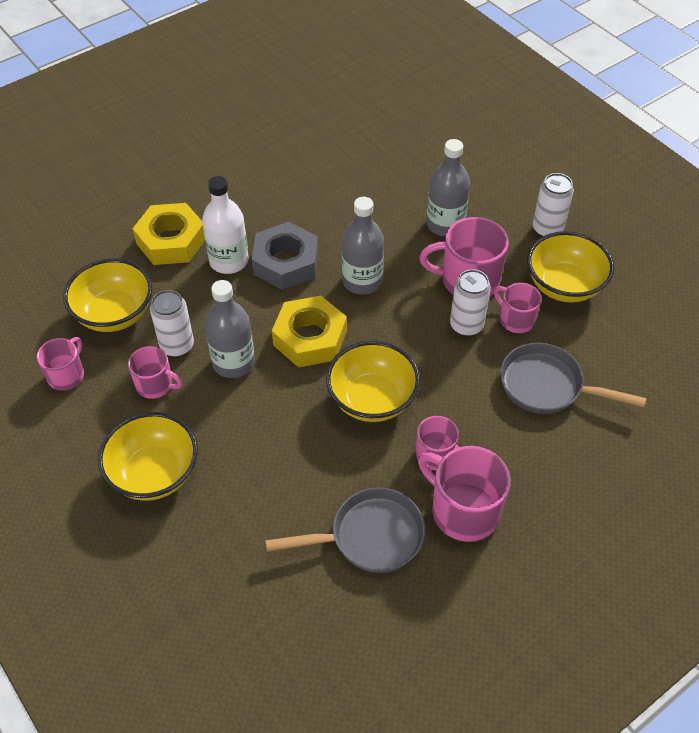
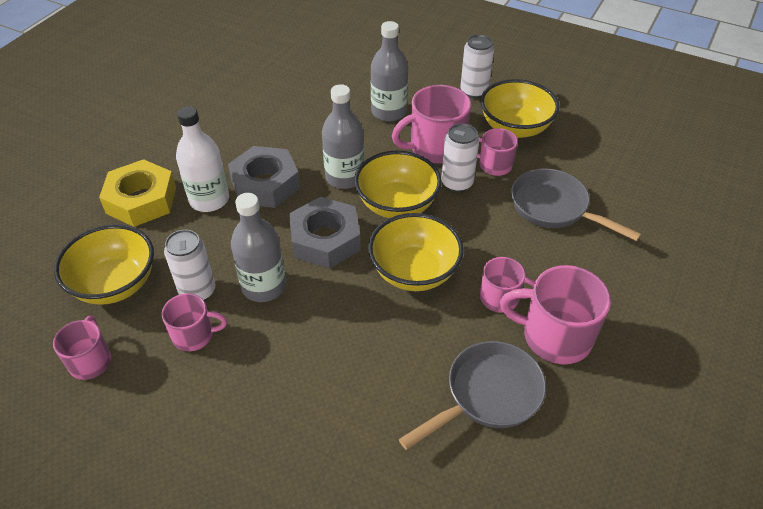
camera: 25 degrees left, 5 degrees down
(154, 473) = (239, 422): yellow bowl -> yellow bowl (397, 204)
(310, 338) = (325, 239): yellow nut -> grey nut
(547, 386) = (554, 208): grey pan -> grey pan turned 45 degrees clockwise

